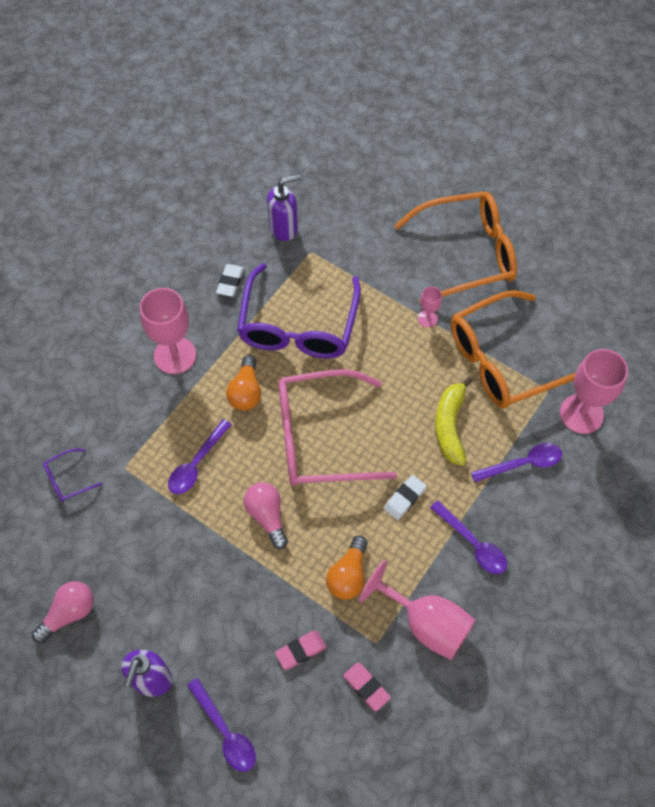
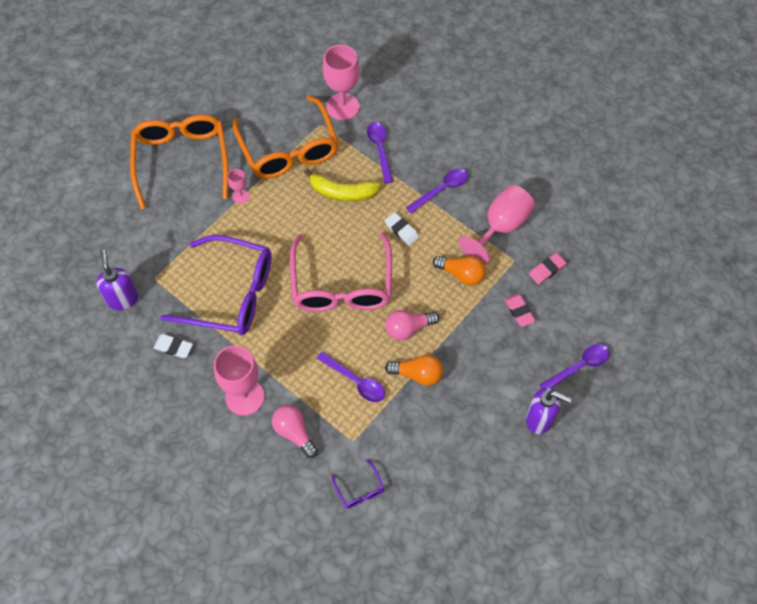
camera: 85 degrees left, 0 degrees up
(69, 613) = (483, 485): pink light bulb -> pink light bulb (294, 433)
(246, 392) = (291, 339): orange light bulb -> orange light bulb (417, 374)

